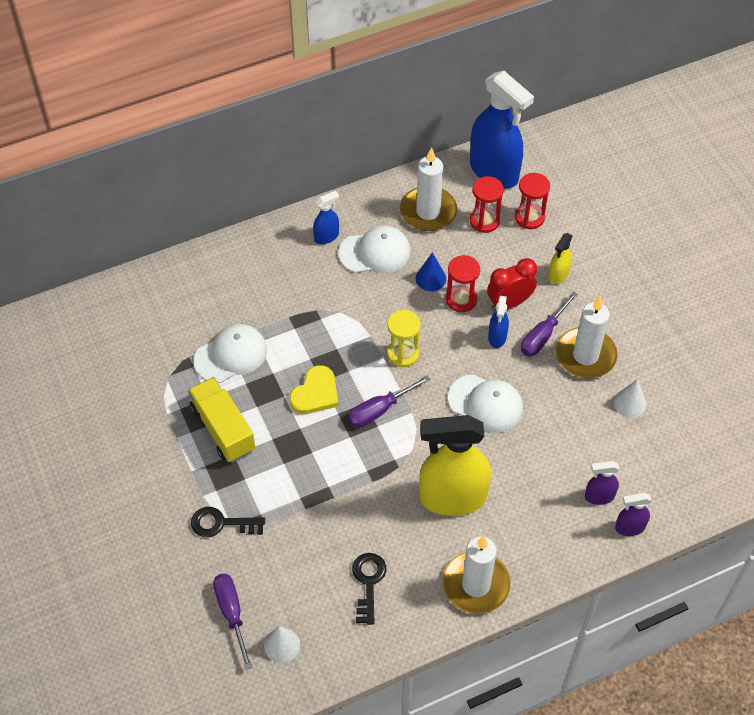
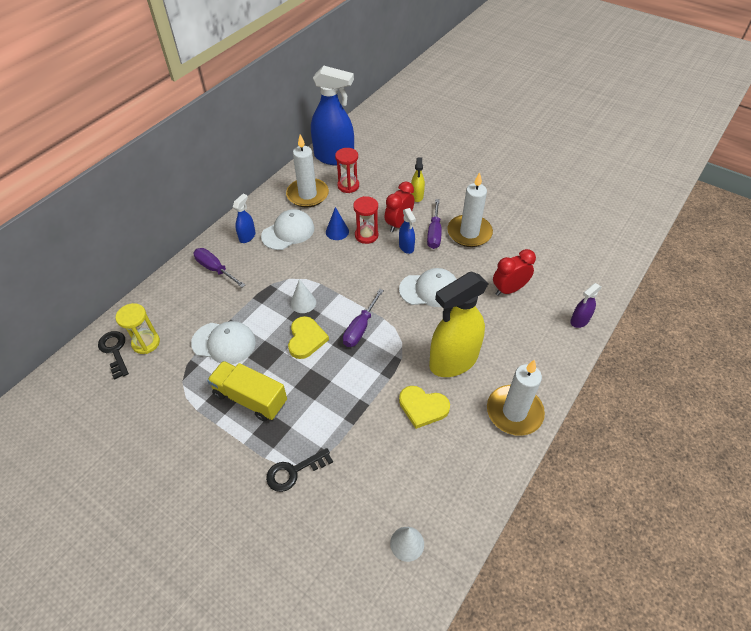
camera: 30 degrees left, 5 degrees down
(231, 355) = (224, 343): white cap -> white cap turned 75 degrees clockwise
(232, 614) = (349, 541): purple screwdriver -> purple screwdriver (215, 269)
(368, 583) = (438, 454): black key -> black key (114, 351)
(385, 529) = (423, 407): none -> yellow heart
(403, 354) = (351, 284): yellow hourglass -> yellow hourglass (146, 343)
(529, 217) = (375, 173): red hourglass -> none
(577, 449) = (509, 289): none -> red clock
(599, 496) = (545, 311): purple spray bottle -> none
(630, 403) = (517, 247): white cone -> white cone (303, 303)

